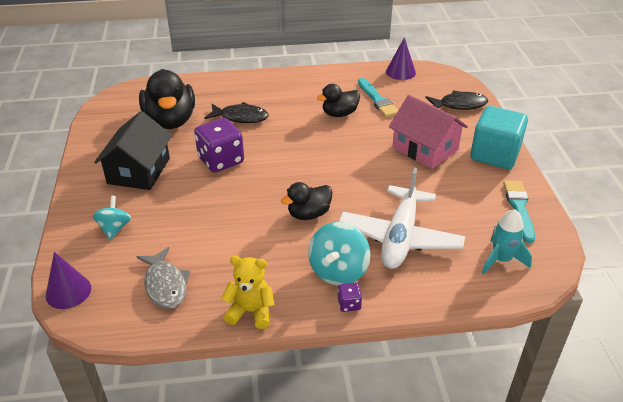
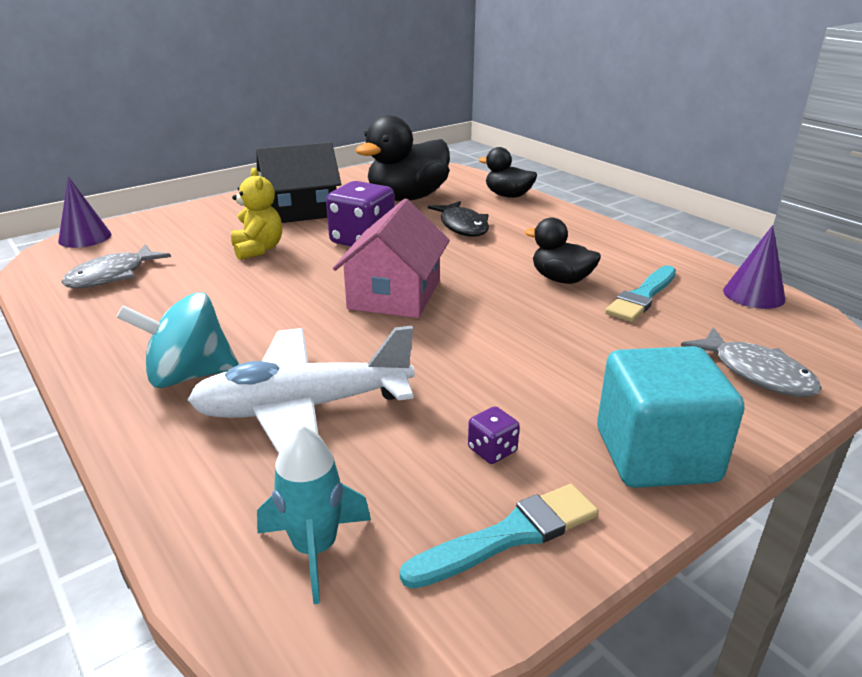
camera: 60 degrees right, 10 degrees down
(114, 228) = (194, 227): turquoise spinning top -> none
(250, 311) = (80, 336): yellow teddy bear -> yellow teddy bear (258, 249)
(309, 214) = (302, 320): black duck -> black duck (508, 196)
(349, 304) = (117, 404): purple dice -> purple dice (492, 450)
(425, 148) = (570, 371): pink house -> pink house (394, 294)
(459, 105) = (756, 373): black fish -> grey fish

